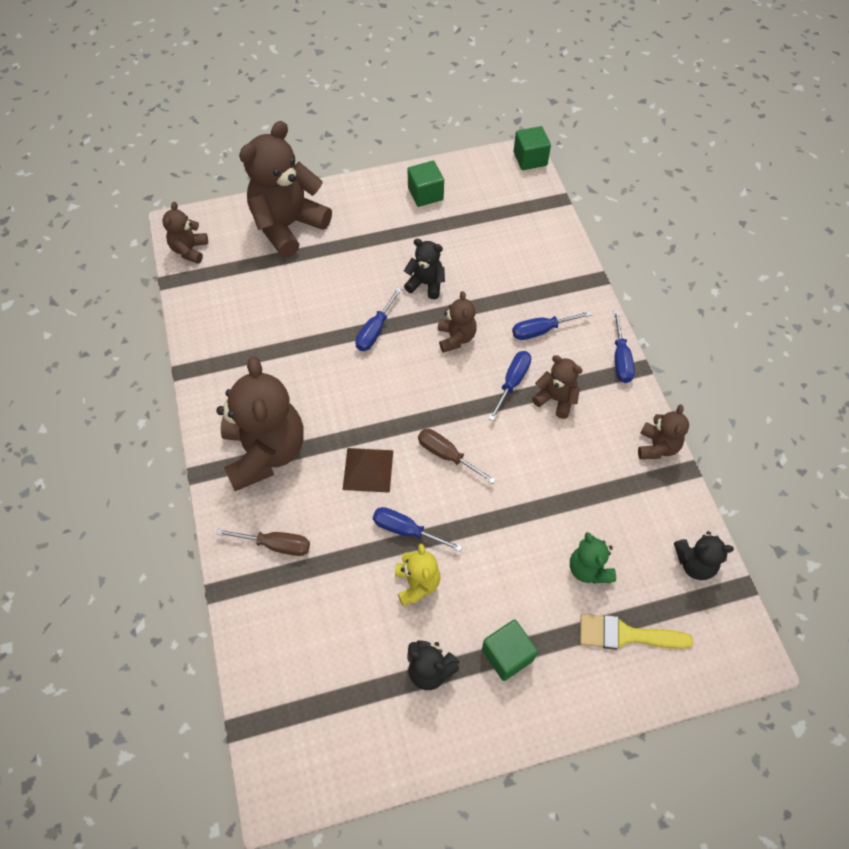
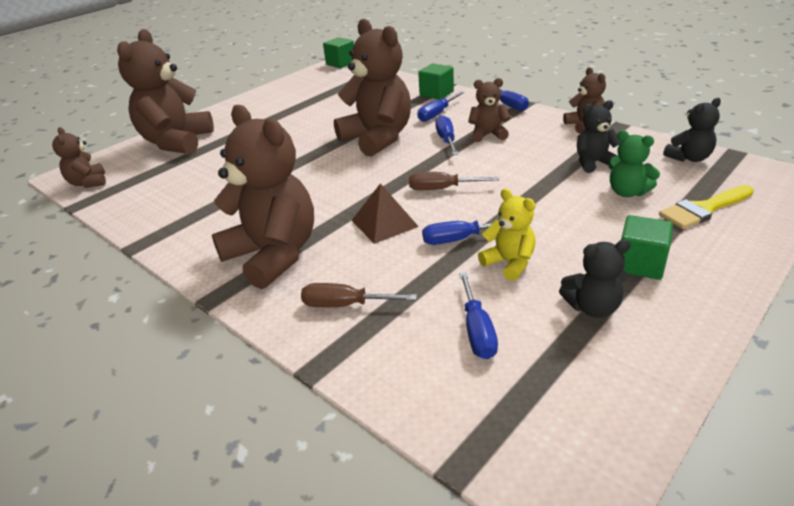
camera: 30 degrees left, 25 degrees down
(275, 545) = (346, 305): brown screwdriver -> brown screwdriver turned 150 degrees counterclockwise
(375, 330) = (307, 158): blue screwdriver -> blue screwdriver (477, 330)
(425, 194) = (280, 96): green cube -> green cube (436, 94)
(426, 284) = (325, 127): black teddy bear -> black teddy bear (593, 163)
(456, 338) = (378, 138): brown teddy bear -> brown teddy bear, size x2.03

